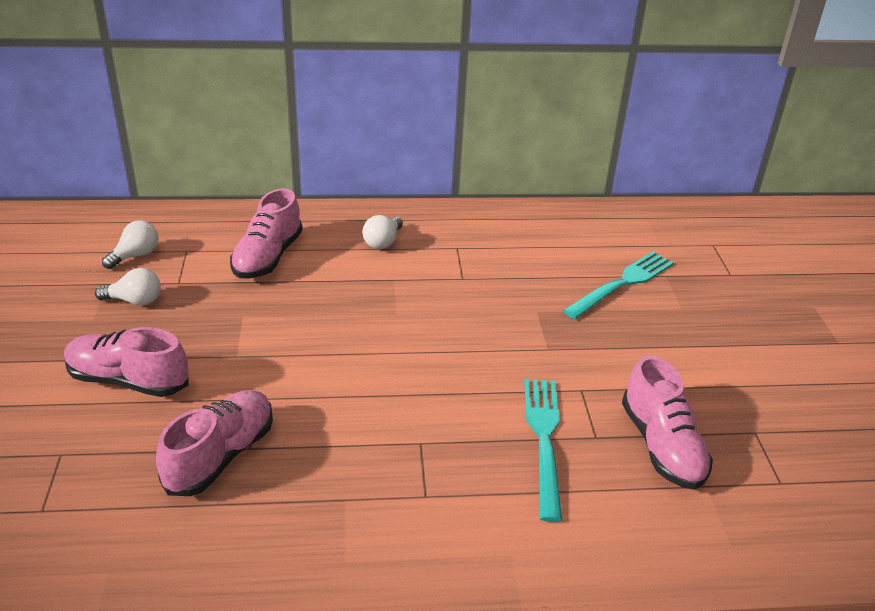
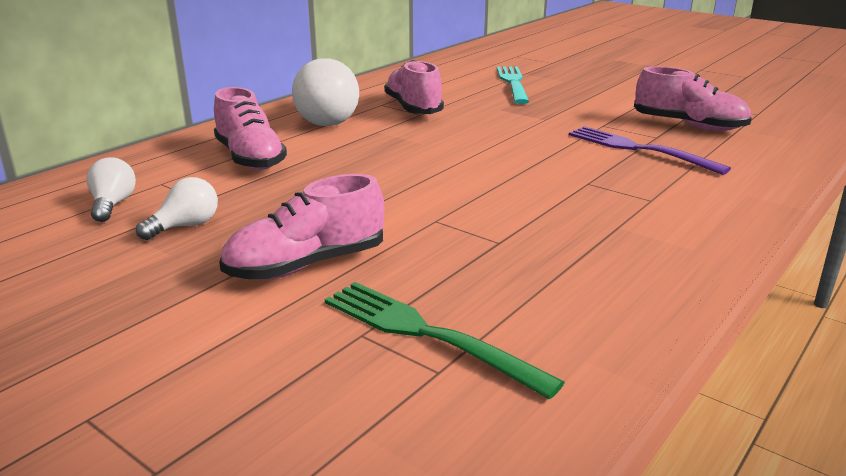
camera: 45 degrees left, 10 degrees down
(82, 481) = (426, 334): none -> green fork
(220, 456) = (491, 256): pink shoe -> pink shoe (413, 108)
(383, 242) = (323, 119): white light bulb -> white light bulb, size x1.88
(543, 439) = (638, 149): turquoise fork -> purple fork

